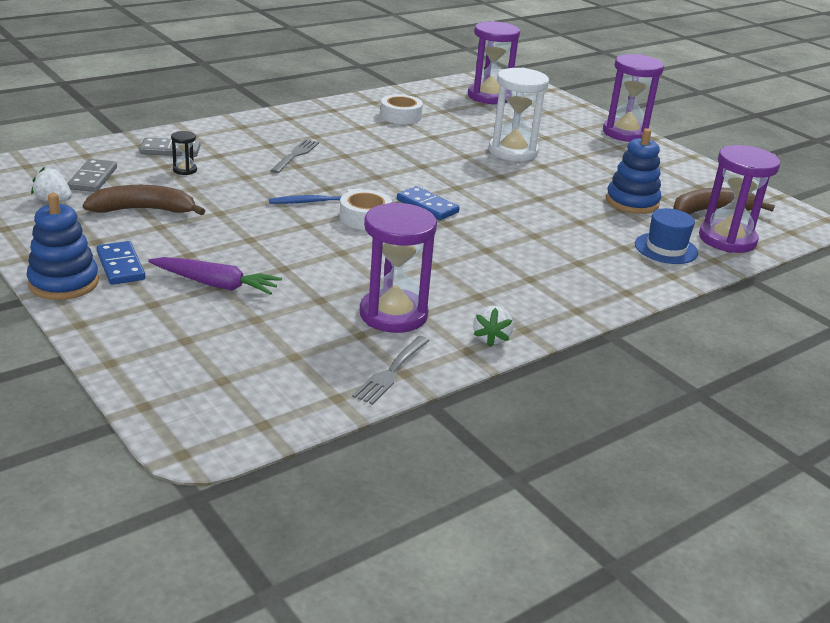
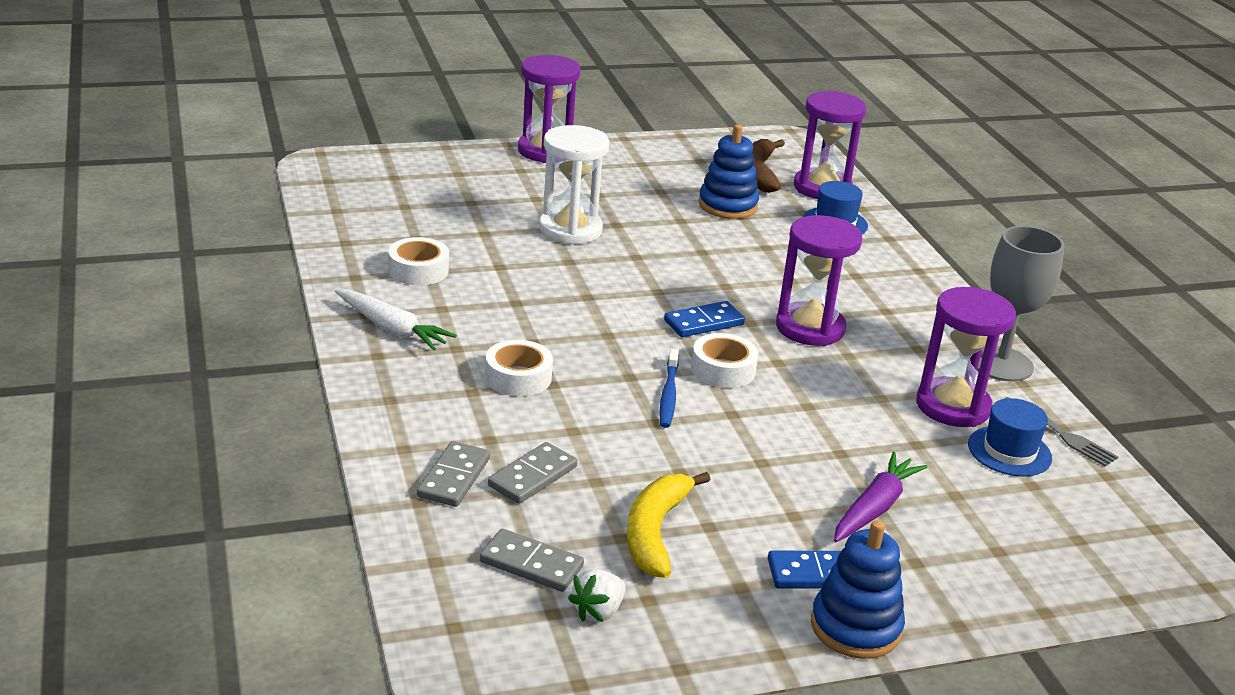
camera: 70 degrees left, 0 degrees up
(143, 210) = (655, 532): brown banana -> yellow banana
(185, 170) = (532, 476): black hourglass -> grey domino
(295, 155) = (518, 377): grey fork -> white tape
(321, 118) = (392, 329): none -> white carrot
(340, 344) = (1009, 451): none -> blue hat
(489, 96) = (384, 194): purple hourglass -> purple hourglass (810, 328)
(491, 338) = (1001, 364): white strawberry -> grey goblet

